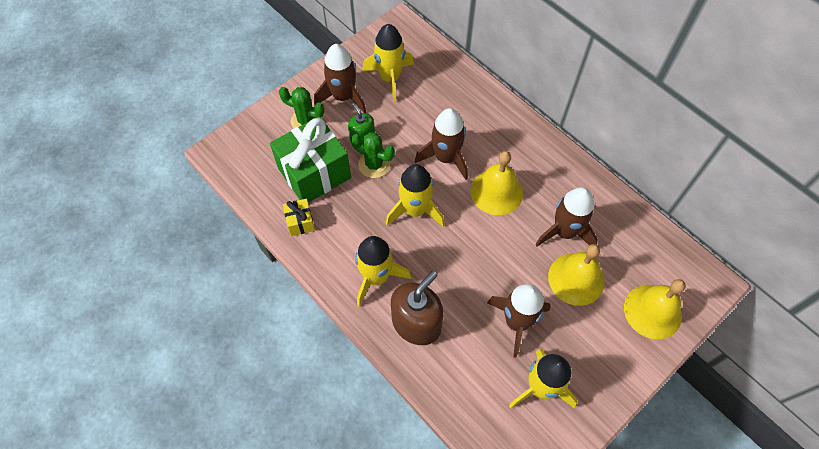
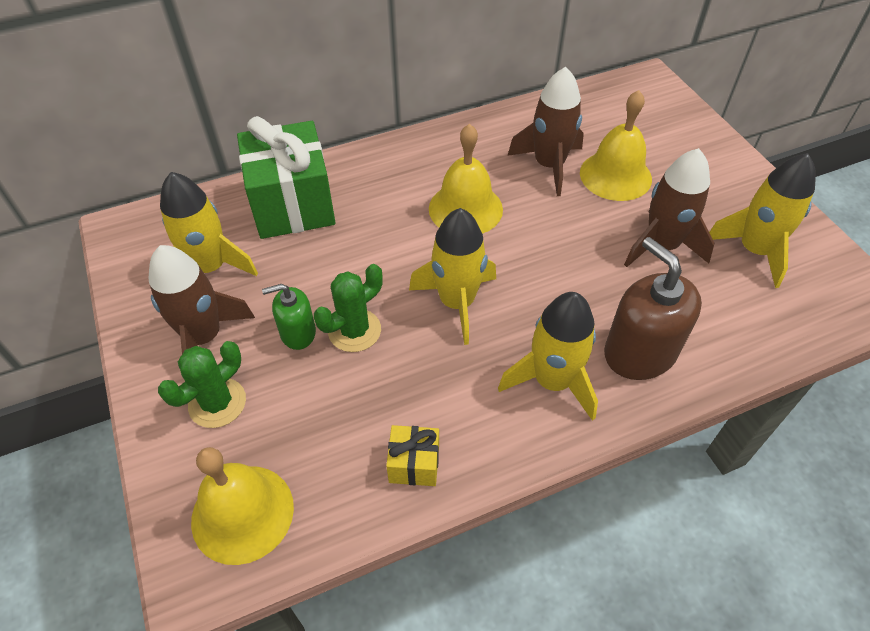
camera: 70 degrees left, 10 degrees down
(314, 173) = (328, 417): green gift -> green gift (292, 204)
(446, 158) = (387, 244): brown rocket -> none
(652, 311) = (672, 130): yellow bell -> yellow bell (242, 513)

